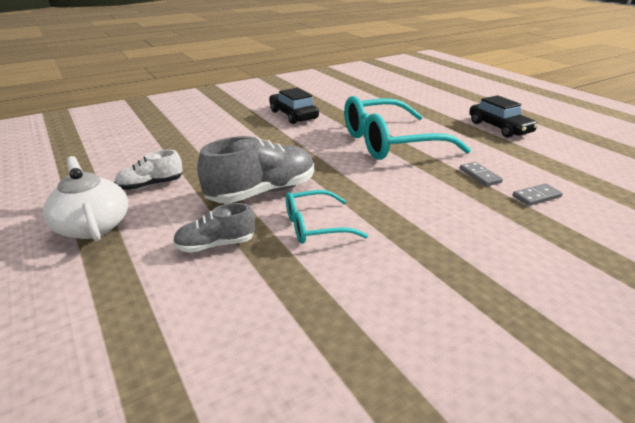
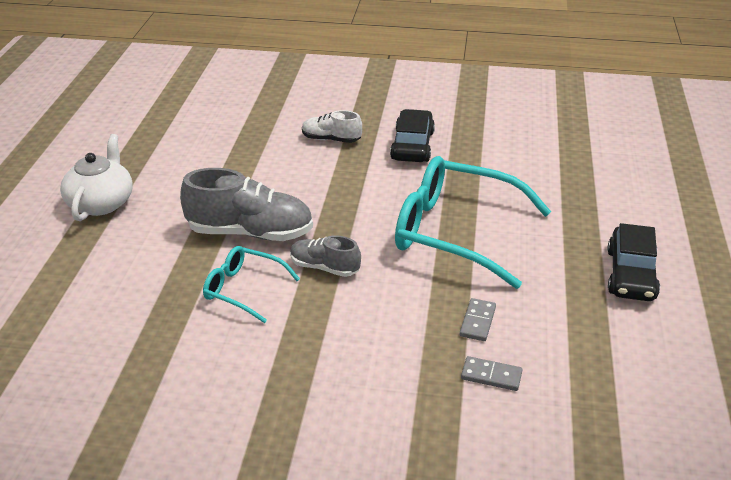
camera: 40 degrees right, 5 degrees up
(151, 185) = (179, 181): white shoe -> white shoe (331, 139)
(216, 245) = (155, 266): grey shoe -> grey shoe (324, 267)

